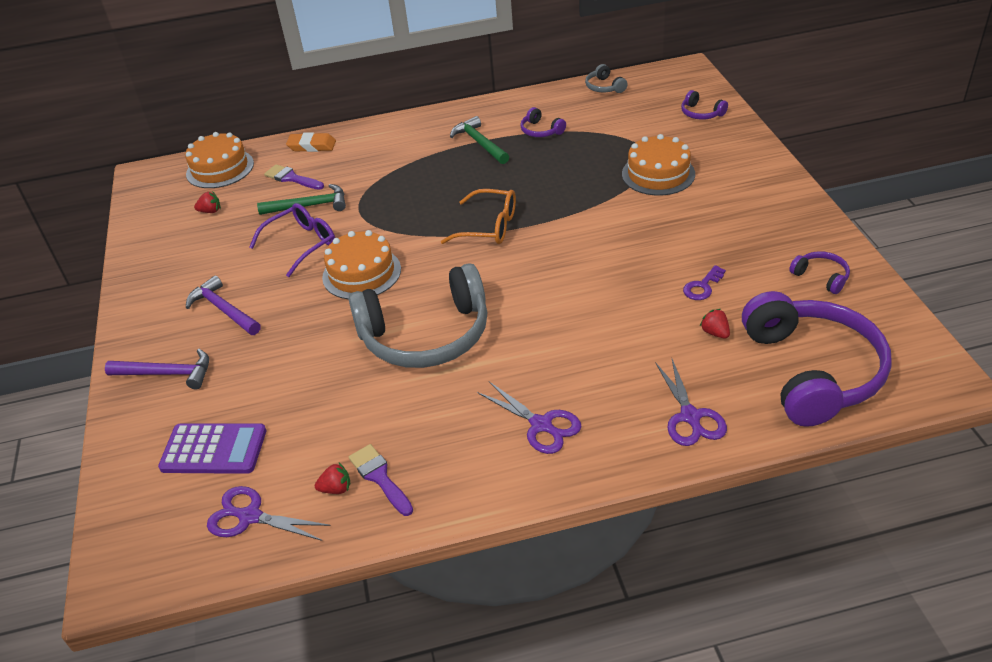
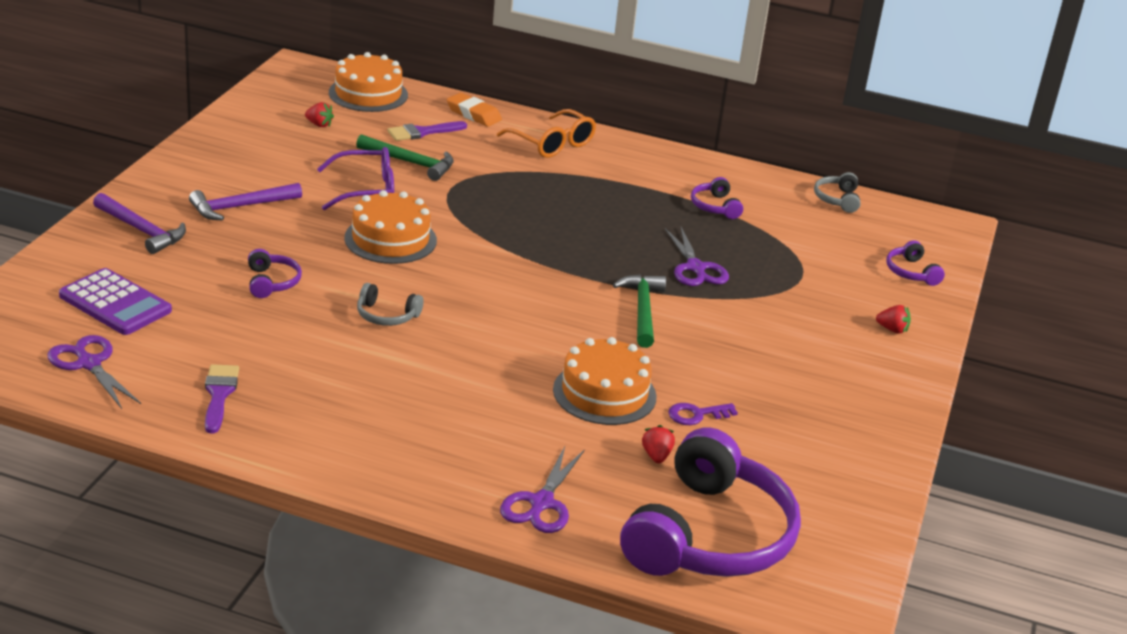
camera: 25 degrees right, 10 degrees down
(223, 310) = (240, 207): purple hammer -> purple hammer turned 105 degrees counterclockwise
(291, 178) = (422, 132): purple brush -> purple brush turned 90 degrees counterclockwise
(336, 489) = (176, 383): red strawberry -> red strawberry (892, 329)
(426, 335) = (386, 315): grey headphones -> grey headphones, size x0.41
(479, 143) = (638, 188): green hammer -> green hammer (642, 310)
(489, 227) = (554, 262): orange glasses -> orange glasses (552, 144)
(541, 425) = (399, 434): purple scissors -> purple scissors (695, 268)
(658, 174) = (786, 302): orange cake -> orange cake (604, 393)
(821, 277) = (832, 471): purple headphones -> purple headphones (272, 282)

